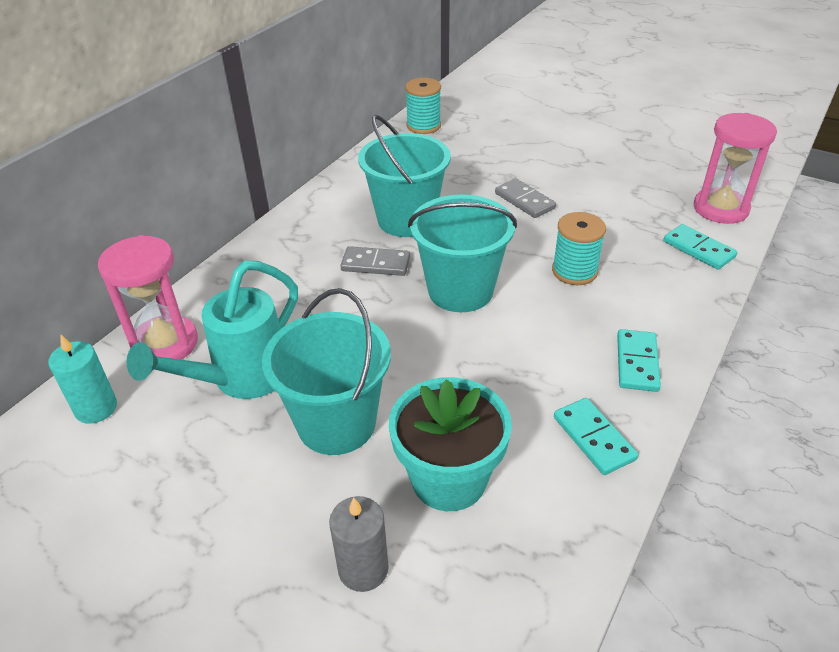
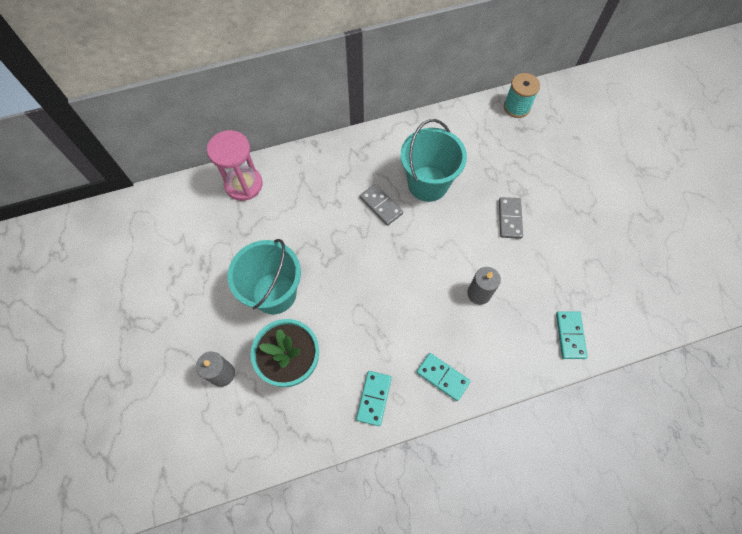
camera: 40 degrees right, 25 degrees up
(96, 408) = (190, 203): turquoise candle -> none
(240, 379) = (257, 233): turquoise watering can -> none
(460, 290) = (405, 258): turquoise bucket -> none
(574, 271) = (479, 293): turquoise spool -> grey candle
(637, 362) = (443, 377): turquoise domino -> turquoise domino turned 75 degrees clockwise
(720, 209) = (625, 317): pink hourglass -> none

